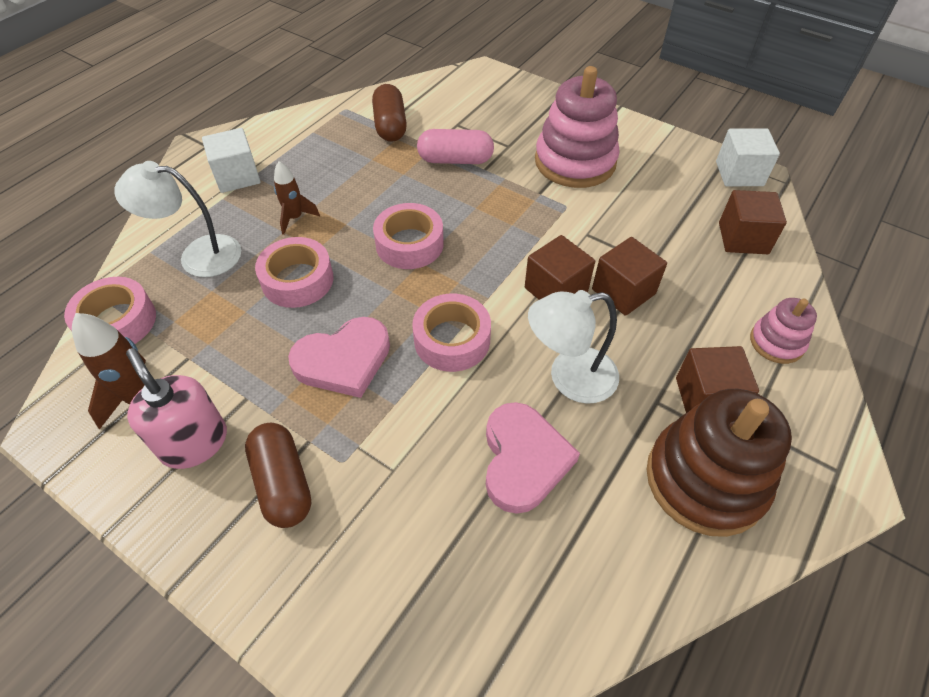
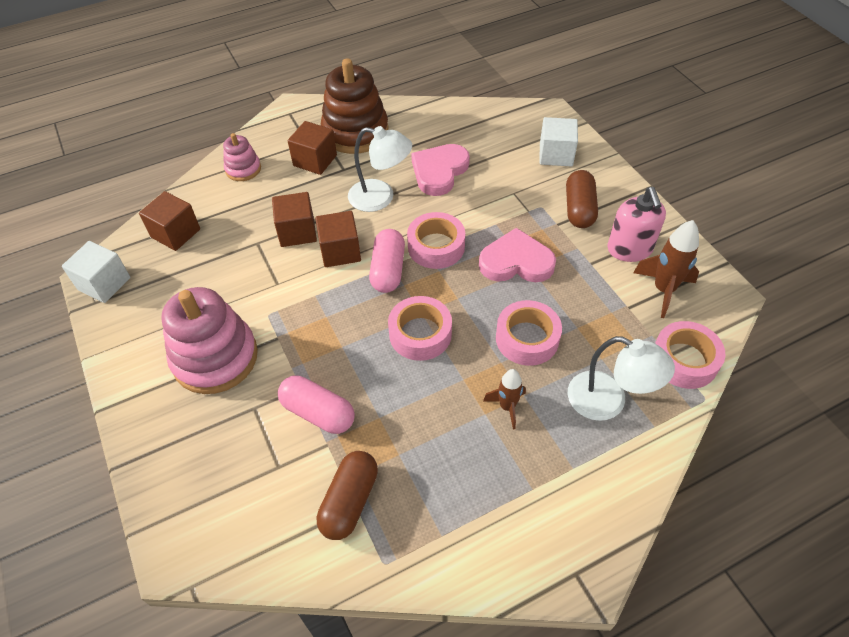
camera: 150 degrees left, 0 degrees up
(237, 176) = (550, 495): white cube -> white cube (556, 155)
(487, 291) = (388, 270): none -> pink capsule

